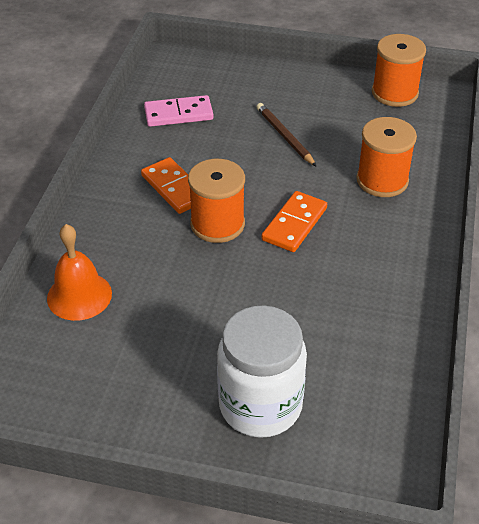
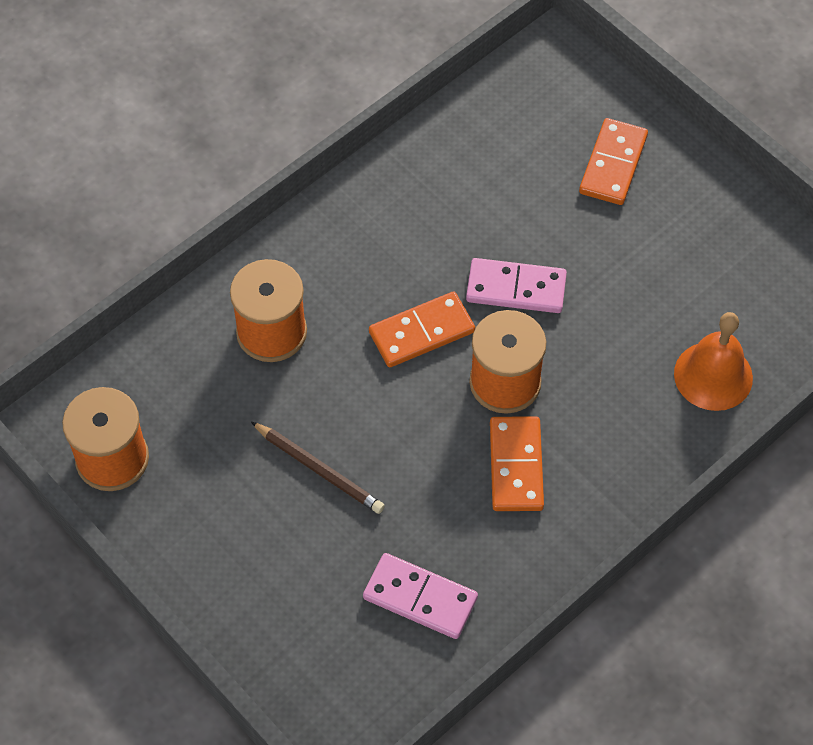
camera: 145 degrees left, 15 degrees up
(257, 279) = (516, 289): none -> pink domino
(260, 405) = (613, 164): white jar -> orange domino
(284, 136) = (319, 469): brown pencil -> brown pencil turned 60 degrees counterclockwise

